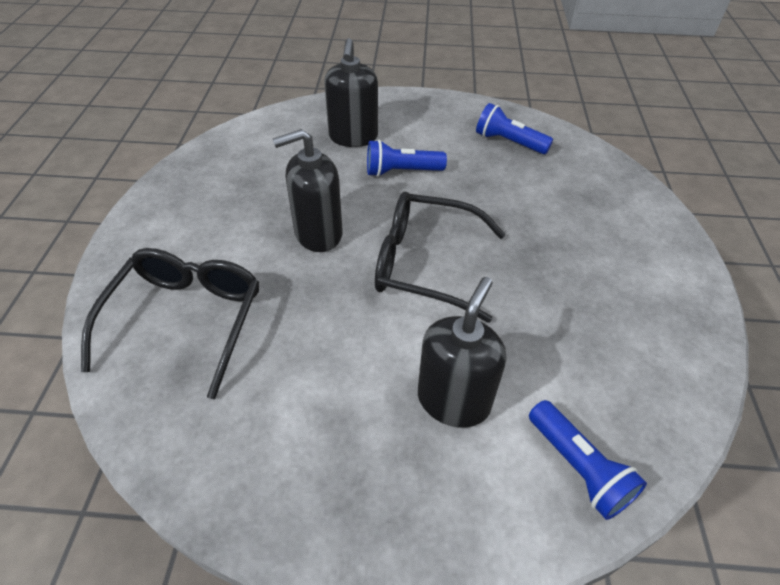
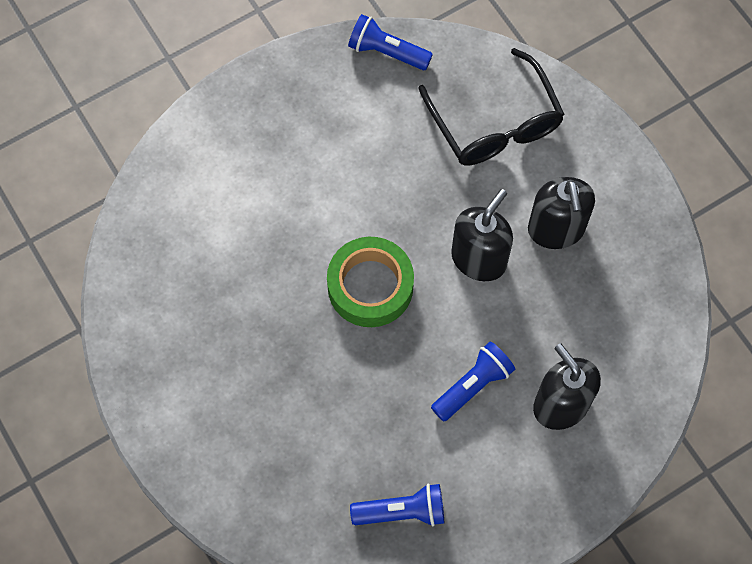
camera: 145 degrees right, 20 degrees up
(425, 264) = (370, 286): black glasses -> green tape
(453, 400) = (273, 186): black soap dispenser -> black soap dispenser (556, 229)
(578, 467) = (173, 192): blue flashlight -> blue flashlight (387, 52)

